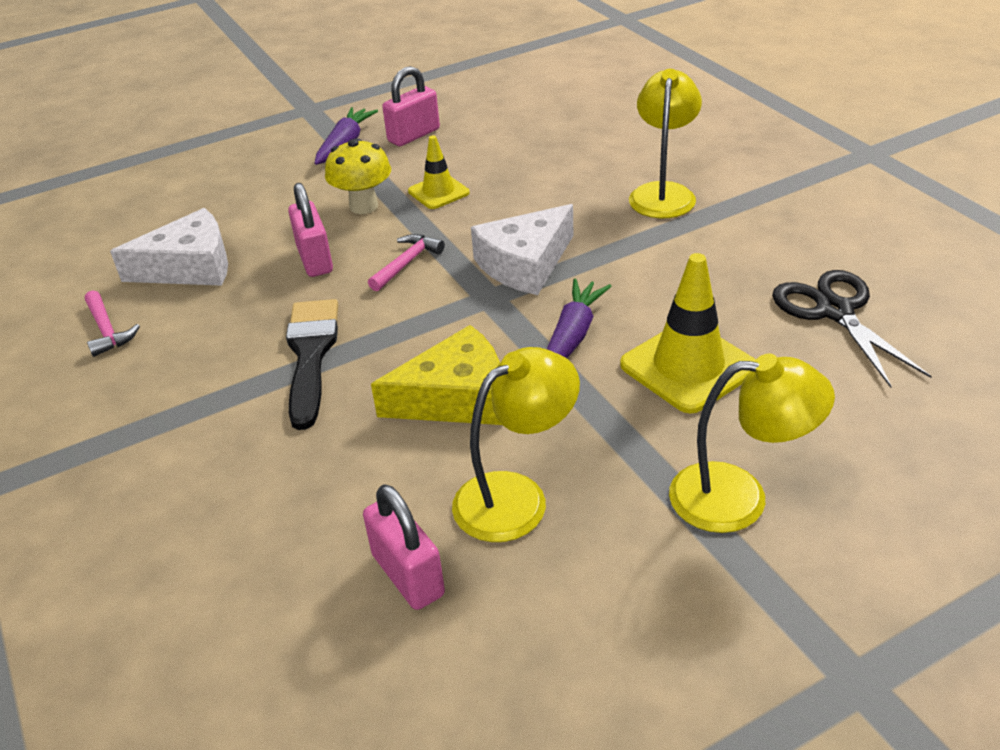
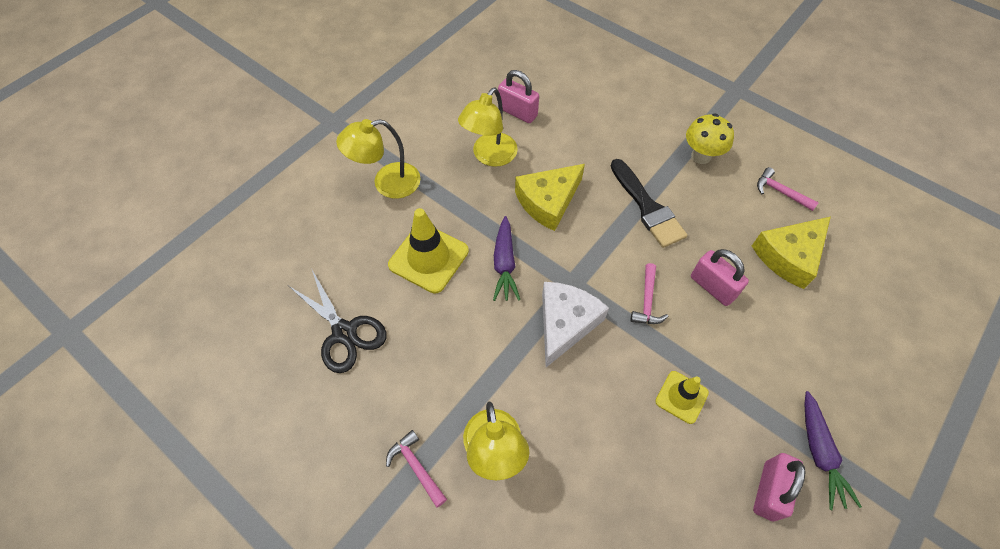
camera: 155 degrees right, 20 degrees up
(190, 267) = (789, 256): white cheese -> yellow cheese
(364, 206) = (727, 359): yellow mushroom -> yellow mushroom (701, 156)
(753, 197) = (416, 467): none -> pink hammer

